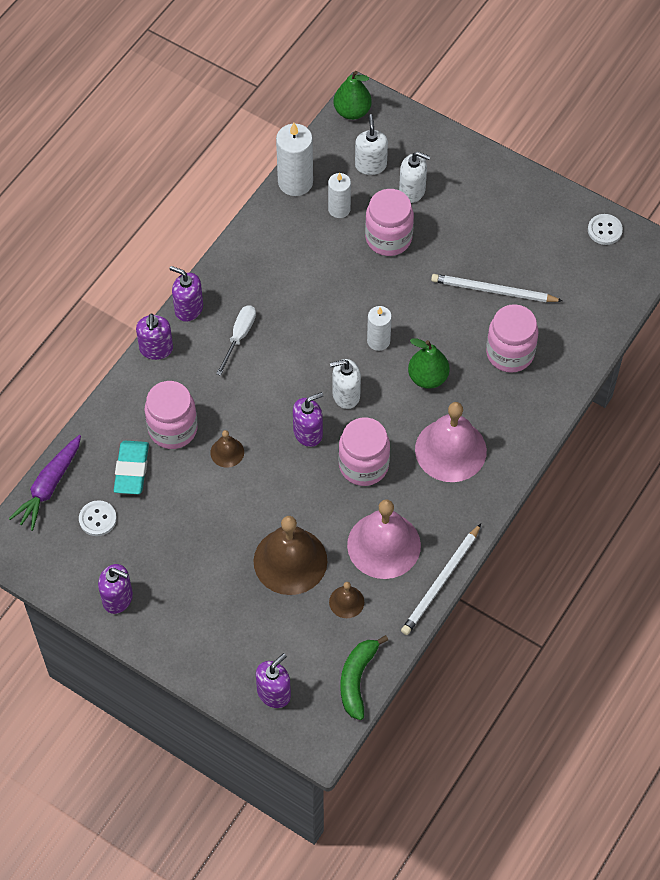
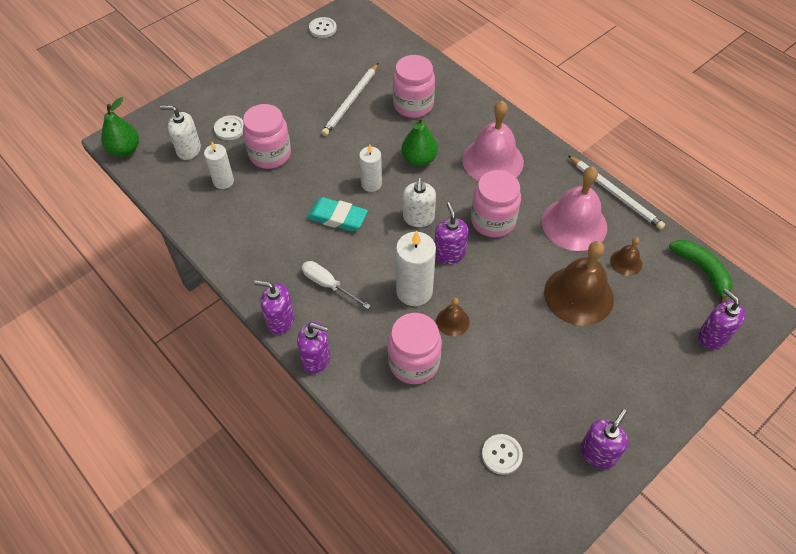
camera: 75 degrees left, 5 degrees down
(49, 486) = (451, 497): purple carrot -> none
(132, 470) = (451, 410): turquoise eraser -> turquoise eraser (337, 217)
(188, 308) = (280, 320): purple soap dispenser -> purple soap dispenser turned 60 degrees clockwise
(295, 182) = (178, 206): white candle -> white candle (414, 291)
(357, 679) = (702, 271): green banana -> green banana turned 150 degrees counterclockwise
(412, 191) = (229, 129): white soap dispenser -> white button

